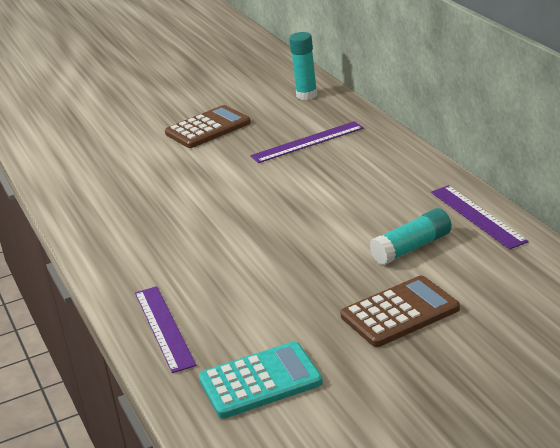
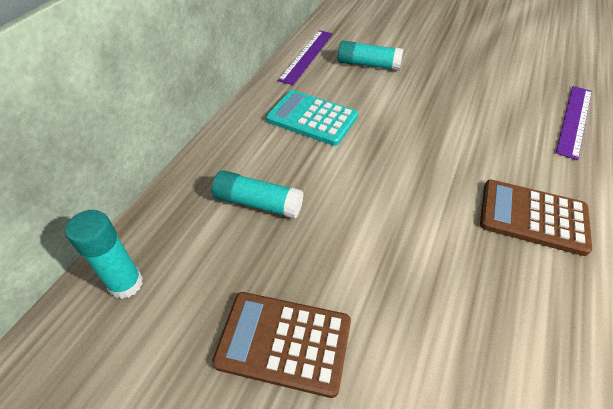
camera: 135 degrees left, 20 degrees up
(260, 381) = (542, 60): turquoise calculator -> turquoise calculator (312, 118)
(307, 142) = (258, 203): purple ruler -> turquoise glue stick
(400, 313) = (431, 44): brown calculator -> brown calculator (533, 217)

